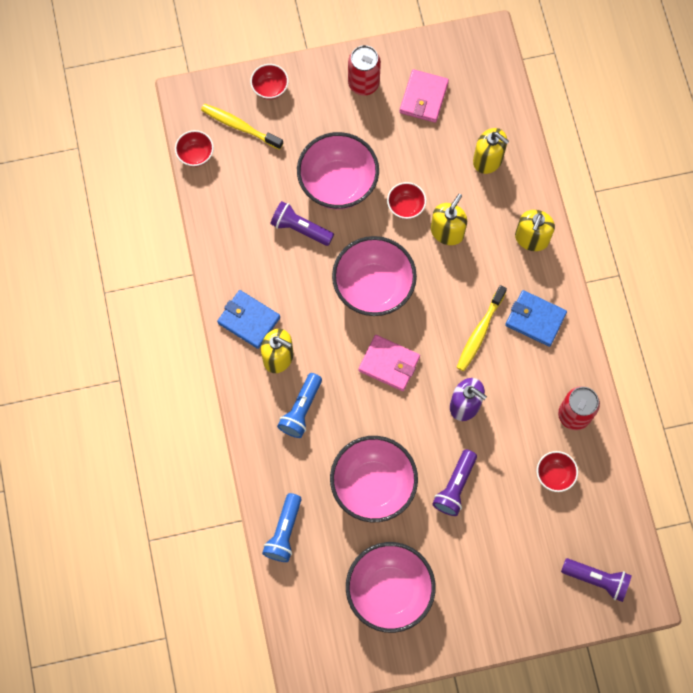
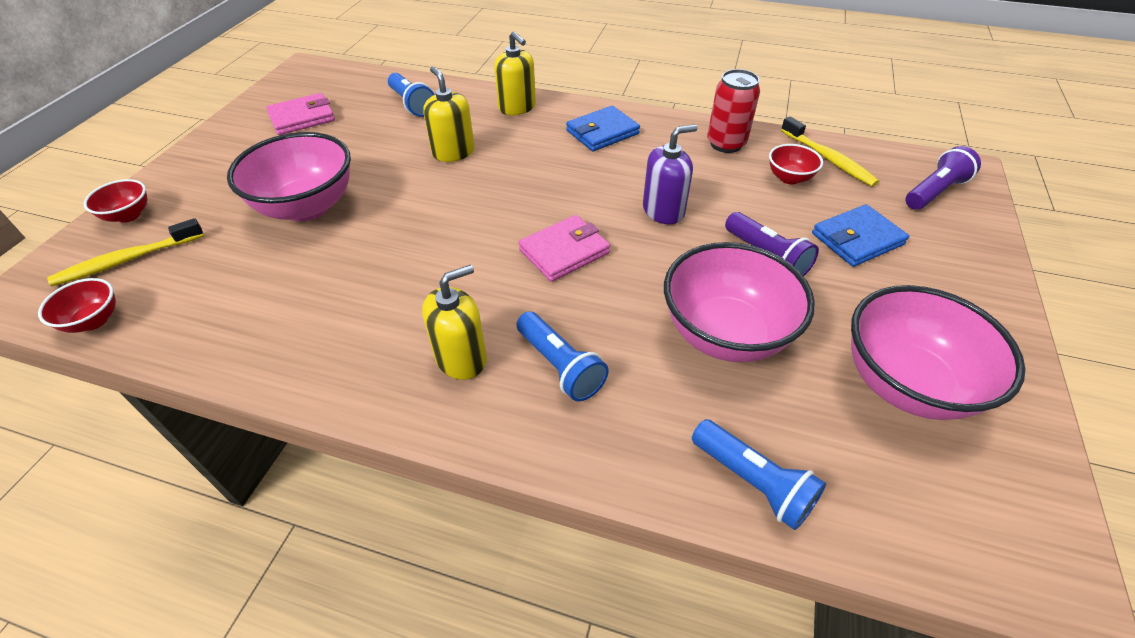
camera: 60 degrees left, 25 degrees down
(249, 320) = (377, 368): blue wallet -> blue wallet (857, 239)
(300, 228) = (317, 259): purple flashlight -> none
(363, 83) = (232, 148): red can -> none
(373, 287) = (457, 227): pink bowl -> none
(406, 207) = (394, 169): red bowl -> none
(423, 98) = (302, 118): pink wallet -> pink wallet turned 75 degrees counterclockwise
(480, 332) = (585, 170): yellow toothbrush -> yellow toothbrush (828, 159)
(488, 160) = (412, 104): yellow soap dispenser -> blue flashlight

